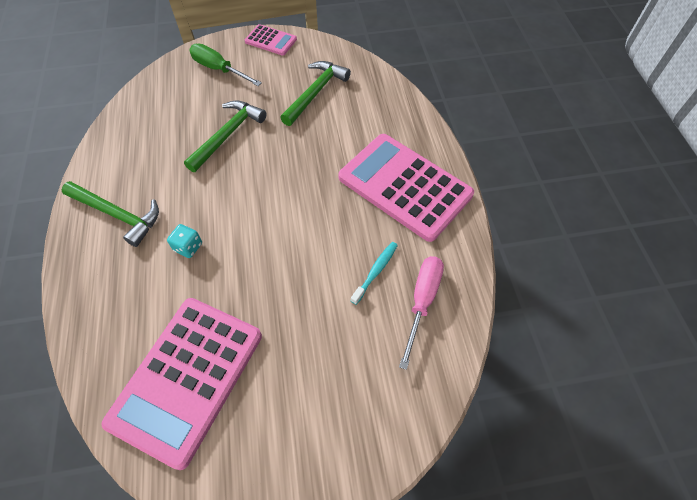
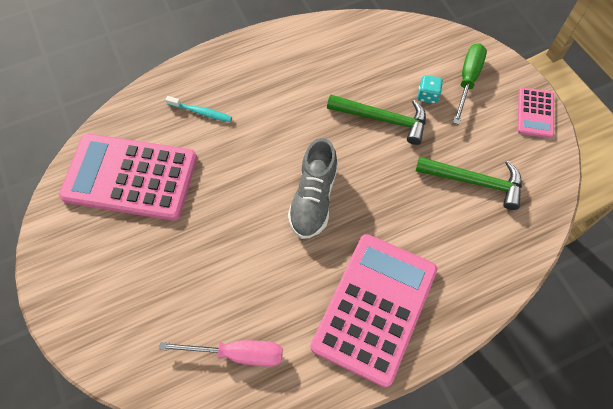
camera: 75 degrees right, 5 degrees up
(117, 215) = (264, 69): green hammer -> none
(188, 247) = (247, 133): turquoise dice -> turquoise dice (427, 96)
(286, 206) = (313, 199): none -> grey shoe
(376, 271) = (261, 301): turquoise toothbrush -> turquoise toothbrush (201, 112)

